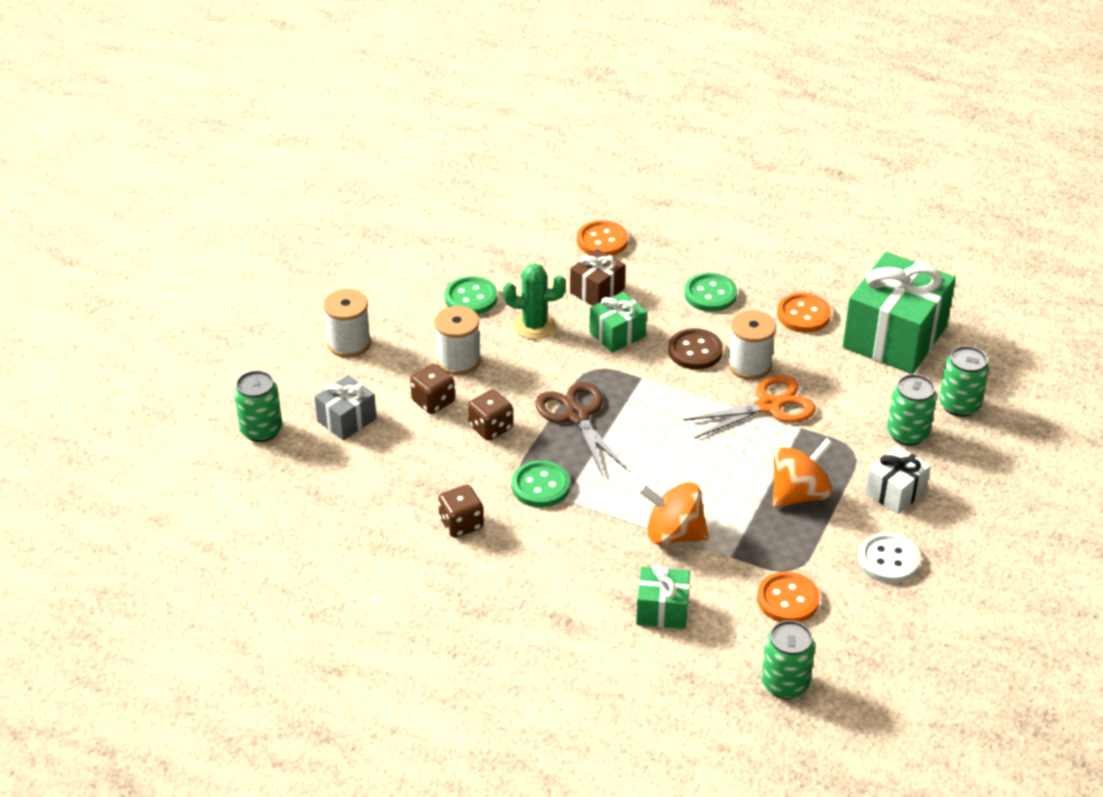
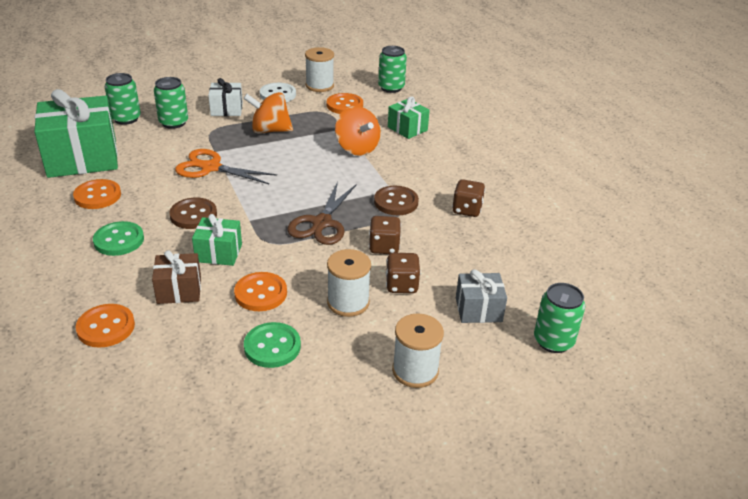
camera: 140 degrees left, 5 degrees down
(534, 326) = (261, 293): green cactus -> orange button
(540, 486) = (396, 202): green button -> brown button
(749, 365) = (180, 190): white spool -> white spool (319, 86)

